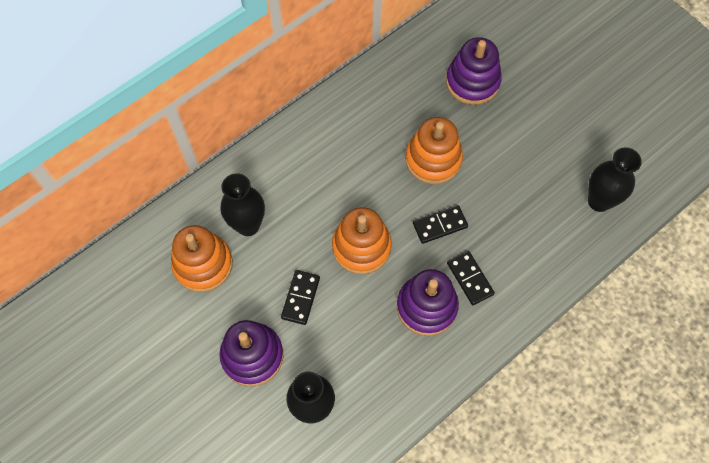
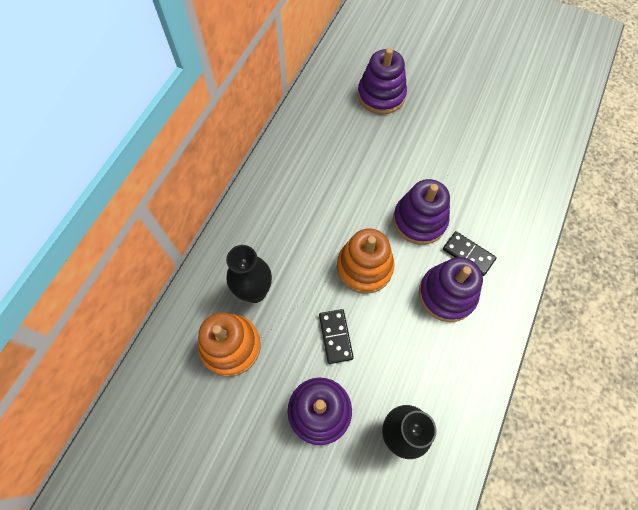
camera: 25 degrees left, 0 degrees up
(433, 159) = (384, 169): orange stacking toy -> none
(440, 225) = (419, 220): black domino -> purple stacking toy
(599, 201) = (530, 148): black vase -> none

